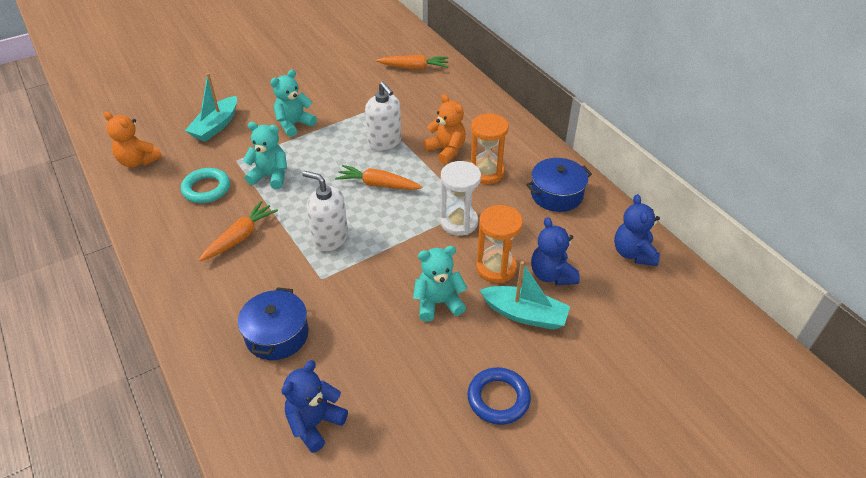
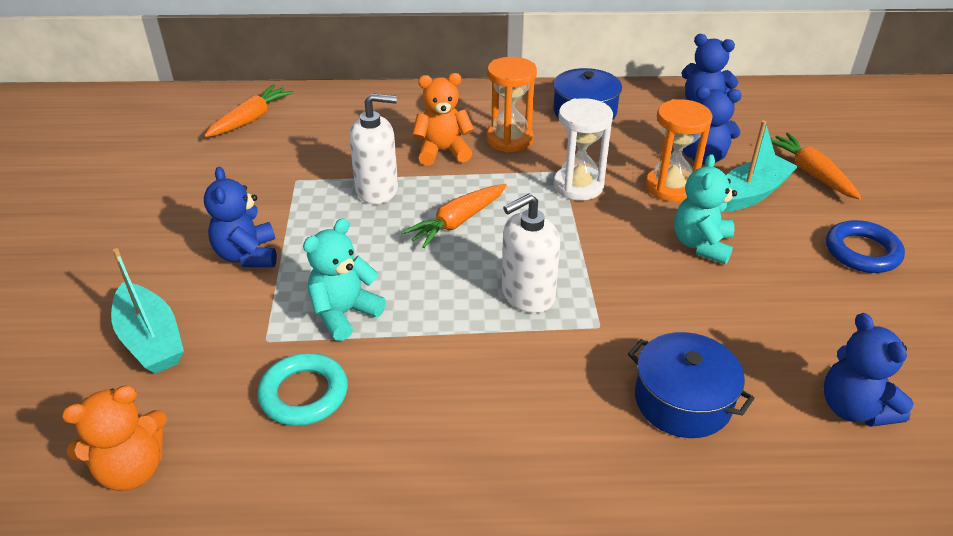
camera: 60 degrees left, 5 degrees down
(240, 237) = (454, 384): orange carrot -> orange carrot (811, 173)
(294, 124) = (247, 255): turquoise teddy bear -> blue teddy bear

